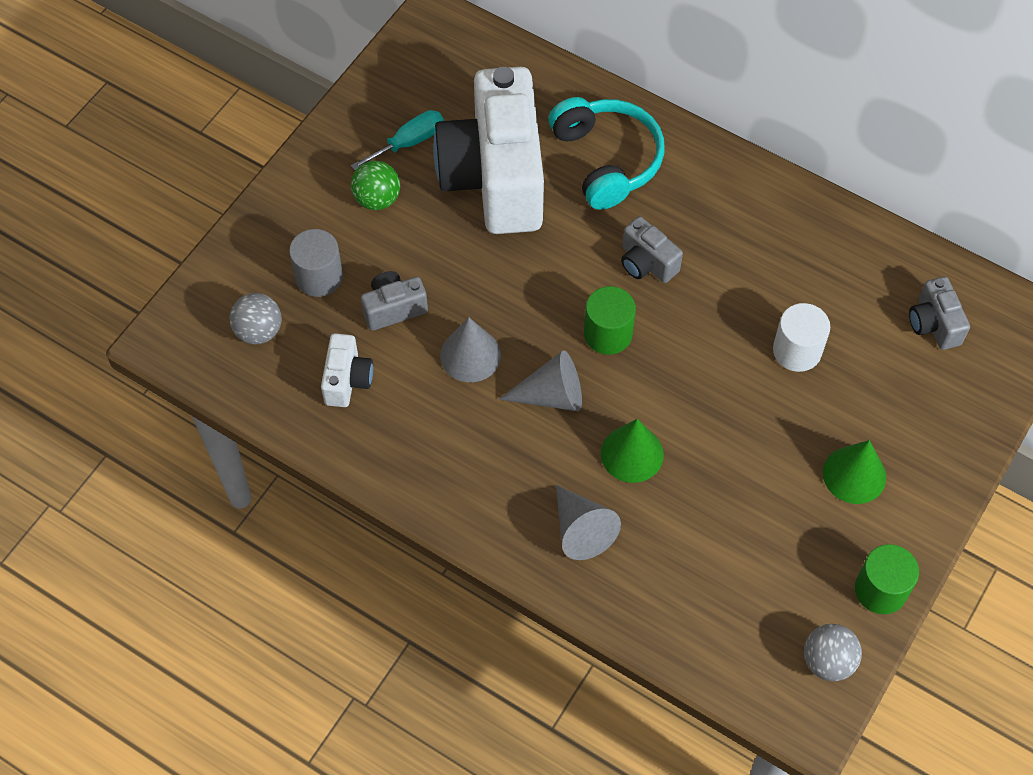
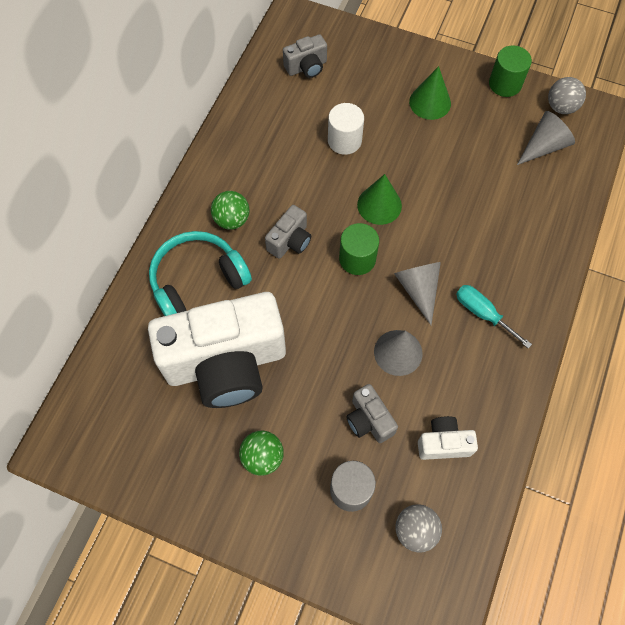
camera: 100 degrees left, 5 degrees up
(409, 142) = (198, 441): turquoise screwdriver -> turquoise screwdriver (482, 313)
(581, 530) = (518, 254): grey cone -> grey cone (543, 146)
(632, 454) = (451, 230): green cone -> green cone (379, 205)
(688, 204) = (232, 219): none -> green ball

